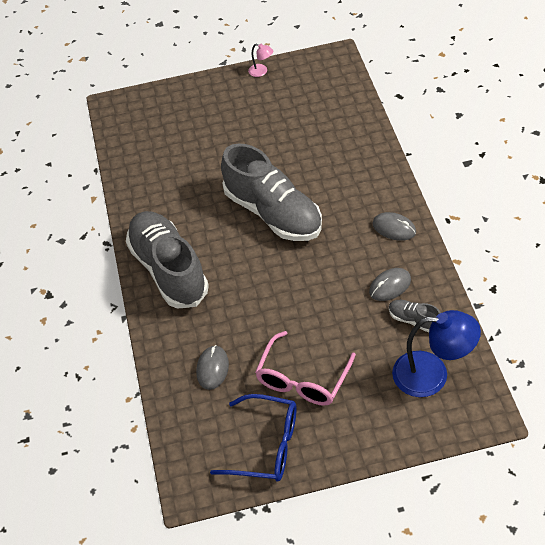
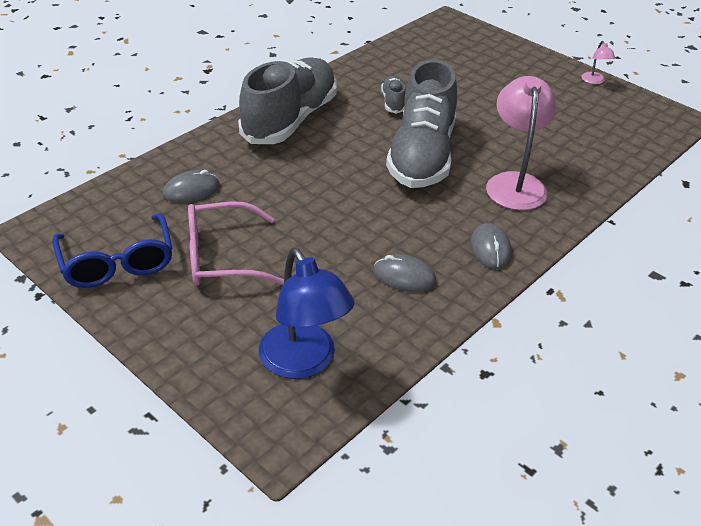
camera: 50 degrees right, 10 degrees down
(340, 179) = (515, 183): none -> pink lamp
(414, 320) = (372, 316): grey shoe -> grey shoe (393, 102)

